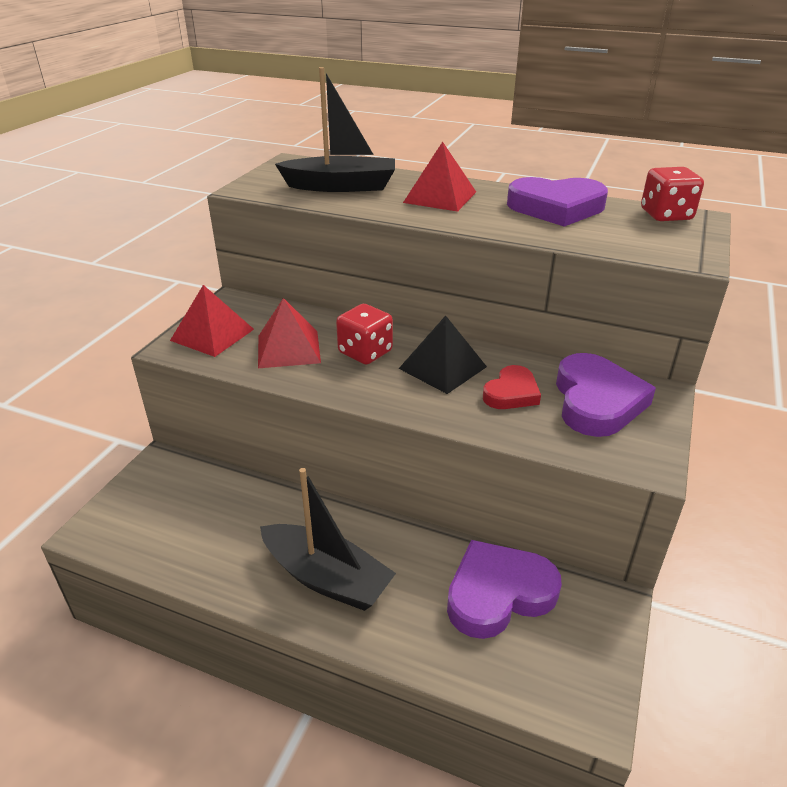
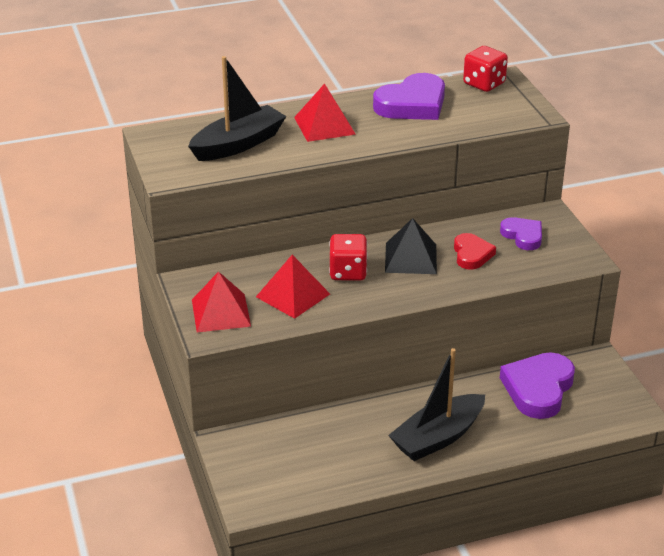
camera: 40 degrees left, 0 degrees up
(326, 578) = (438, 437): black boat -> black boat turned 150 degrees clockwise
(596, 401) = (523, 236): purple heart -> purple heart, size x0.59

